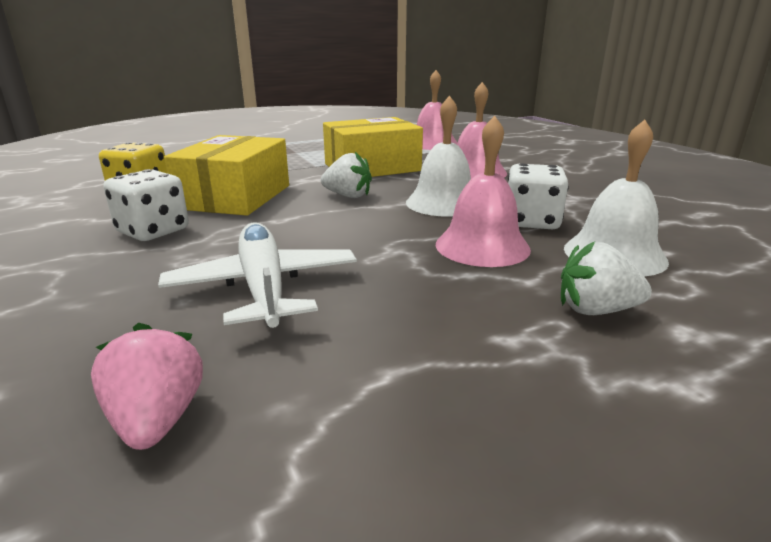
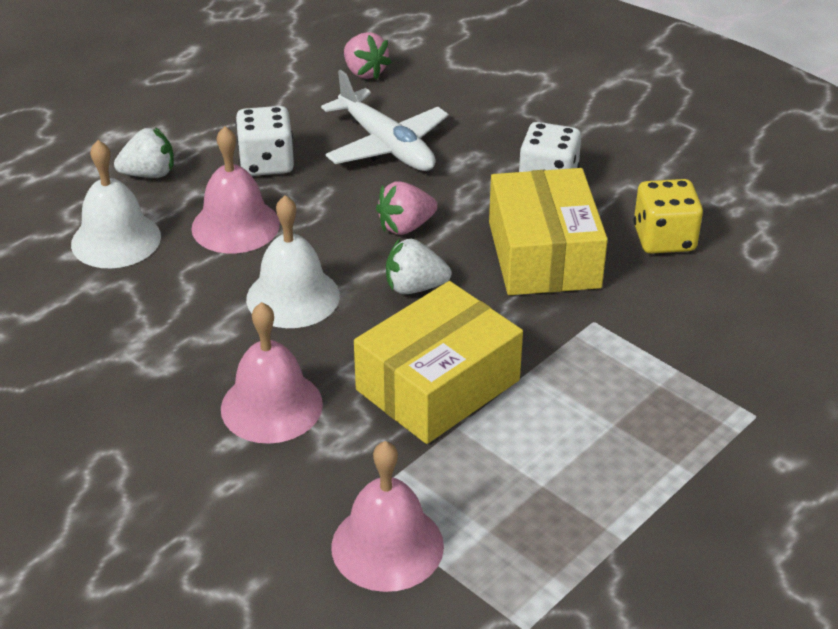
camera: 160 degrees right, 15 degrees up
(320, 223) = (406, 226): none -> pink strawberry
(531, 222) = (188, 278): white dice -> white dice (266, 163)

